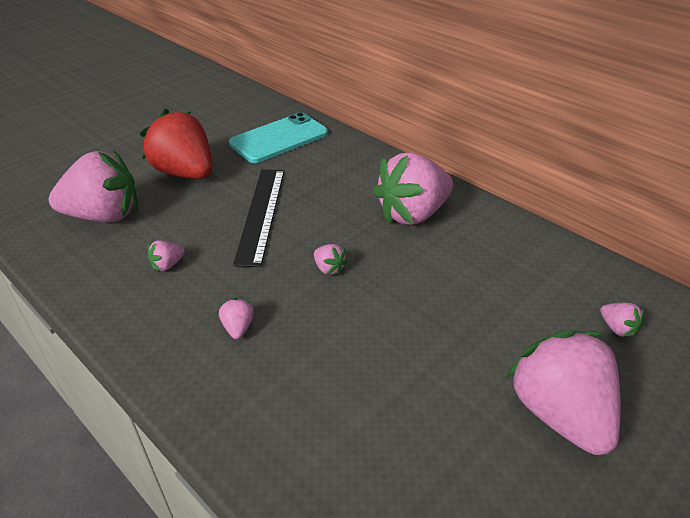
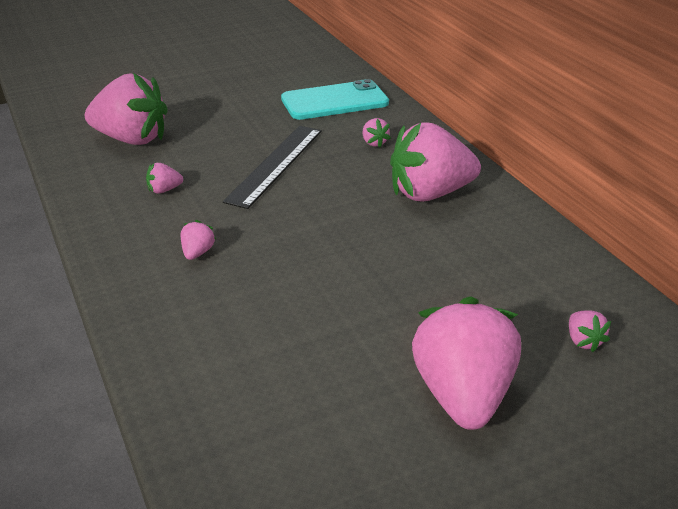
camera: 20 degrees right, 5 degrees down
(185, 173) = (225, 116): red strawberry -> none
(329, 268) = (312, 223): pink strawberry -> pink strawberry (374, 143)

